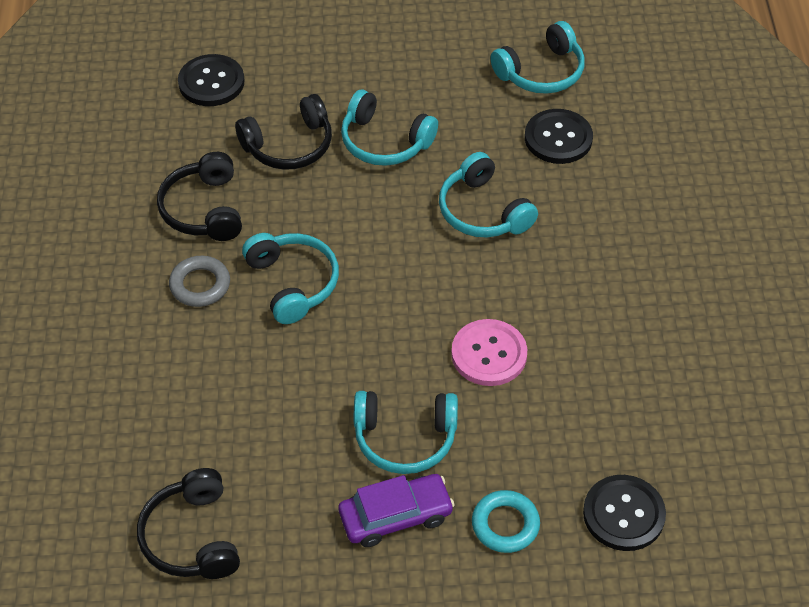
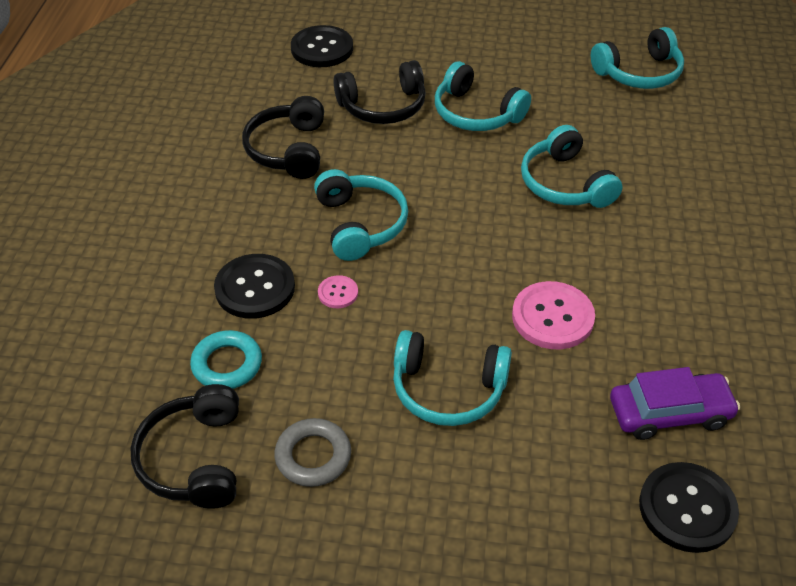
camera: 10 degrees right, 5 degrees down
(200, 285) = (267, 214): grey ring -> grey ring (313, 456)
(286, 358) = (338, 293): none -> pink button
(395, 516) = (423, 471): purple car -> purple car (669, 413)
(505, 524) = (546, 499): turquoise ring -> turquoise ring (227, 364)
(558, 138) = (650, 129): black button -> black button (255, 288)

